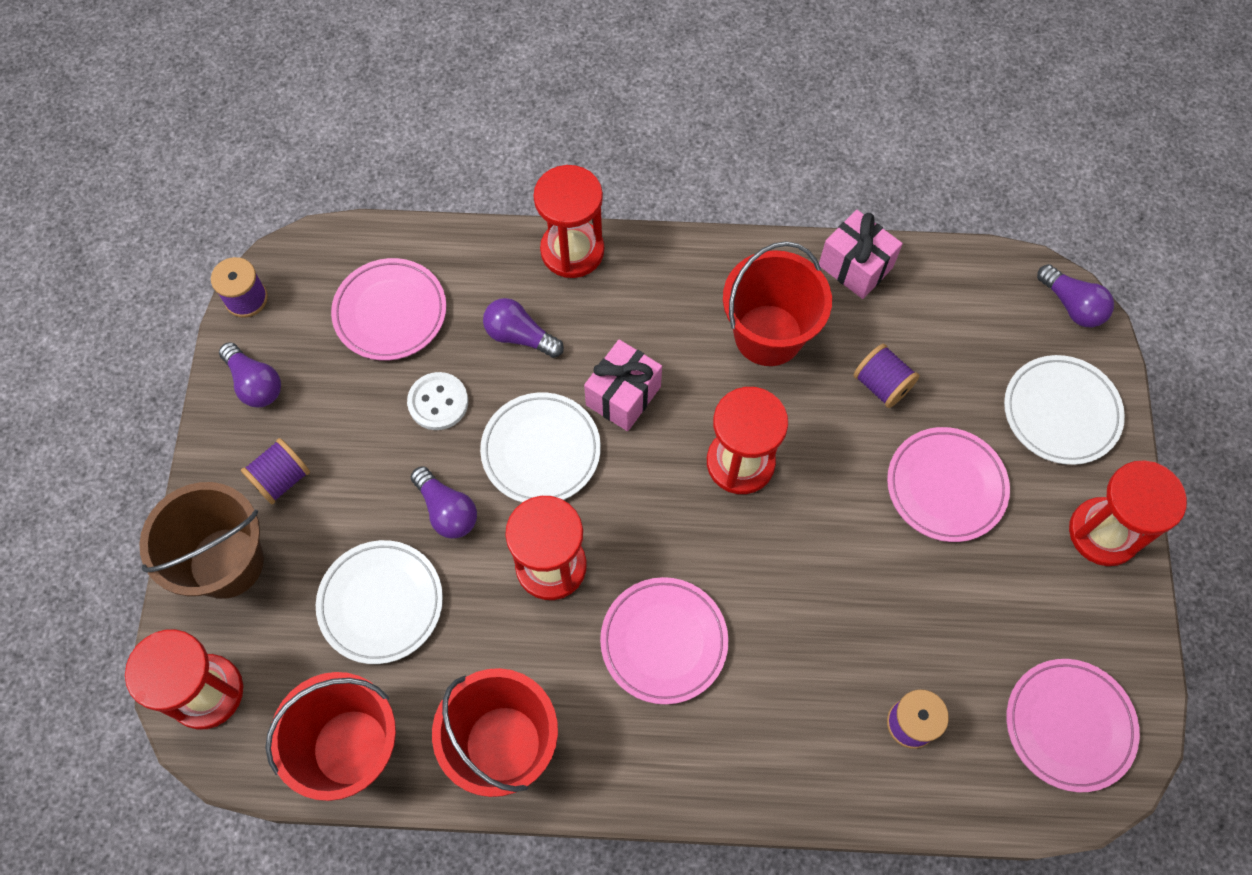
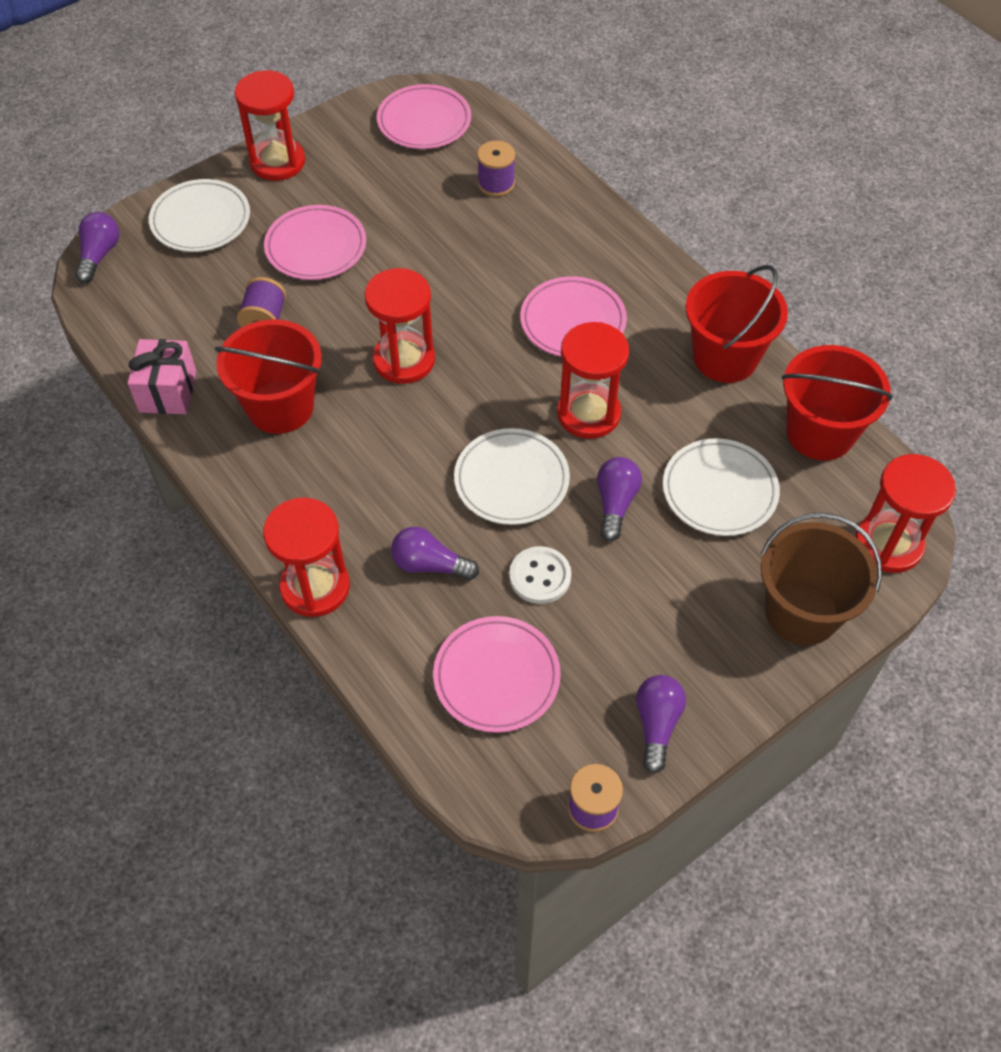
camera: 130 degrees left, 10 degrees down
(281, 479) = (707, 632): purple spool -> none
(520, 336) = (430, 565): purple light bulb -> purple light bulb turned 120 degrees clockwise
(623, 396) = (417, 461): pink gift -> none

